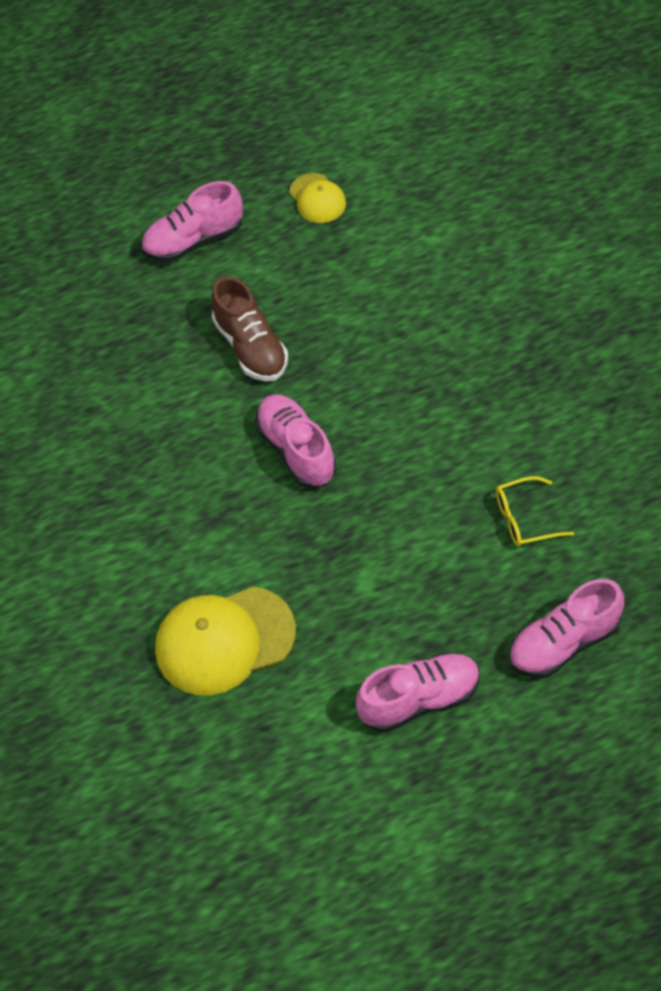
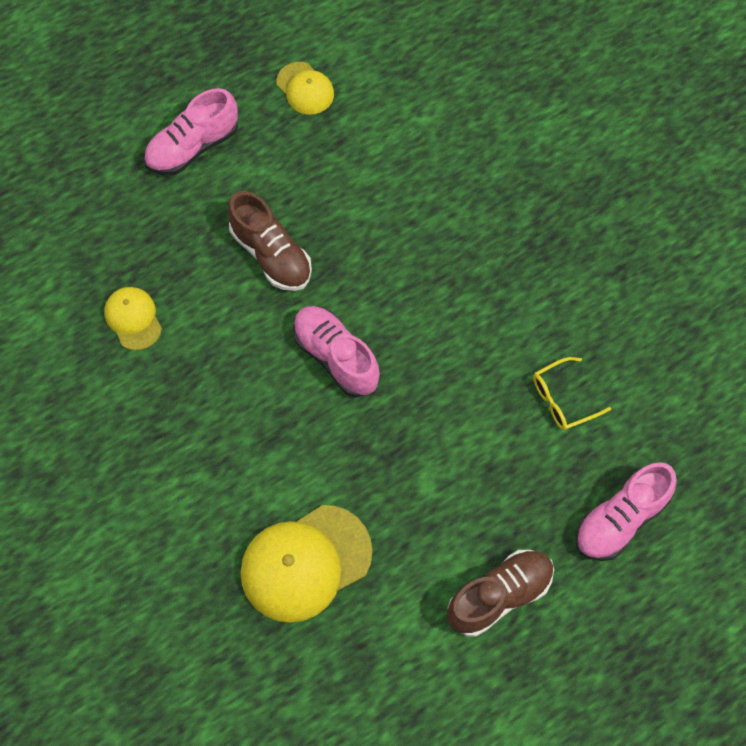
camera: 15 degrees left, 10 degrees up
(100, 391) = (133, 319): none -> yellow cap
(419, 700) = (499, 596): pink shoe -> brown shoe

